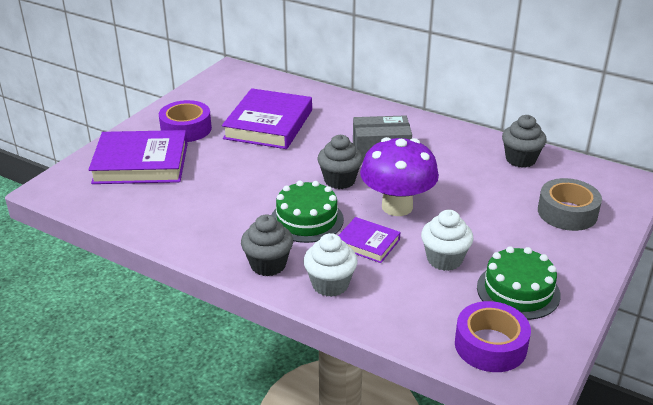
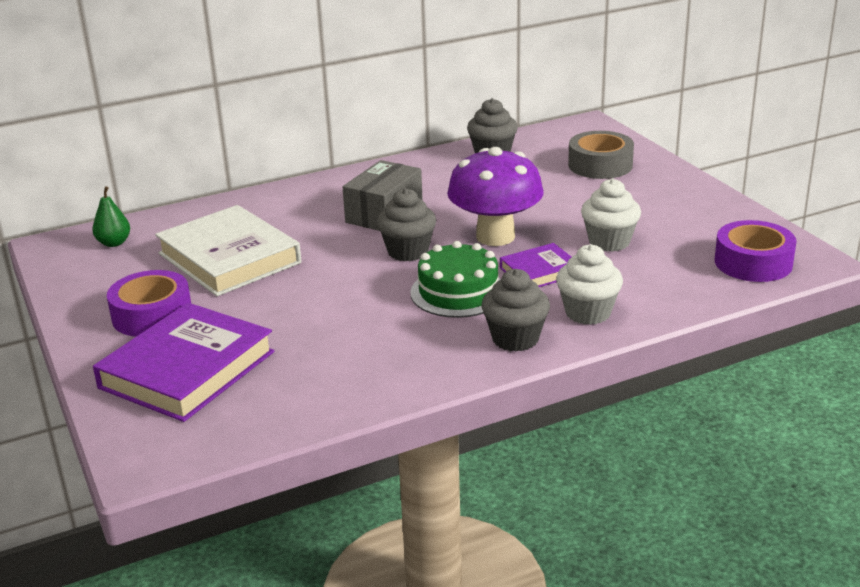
camera: 55 degrees left, 5 degrees down
(250, 84) = (114, 243): none -> green pear
(268, 124) = (229, 258): purple book -> white book
(518, 291) = (689, 225): green cake -> none

